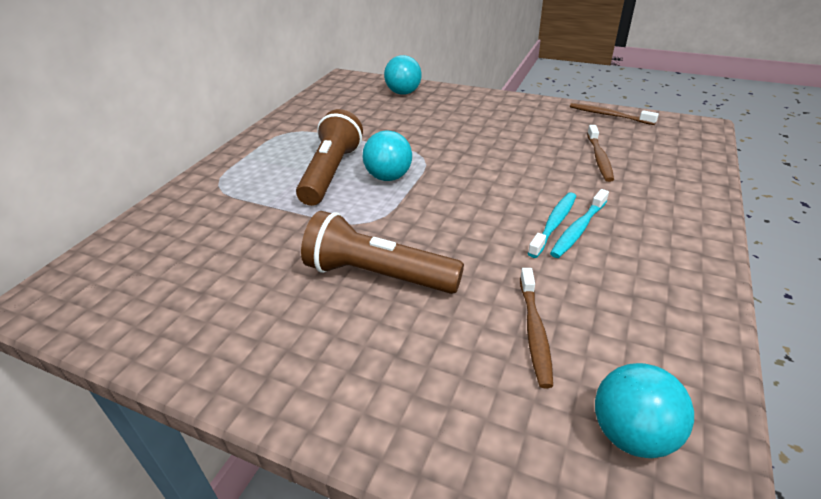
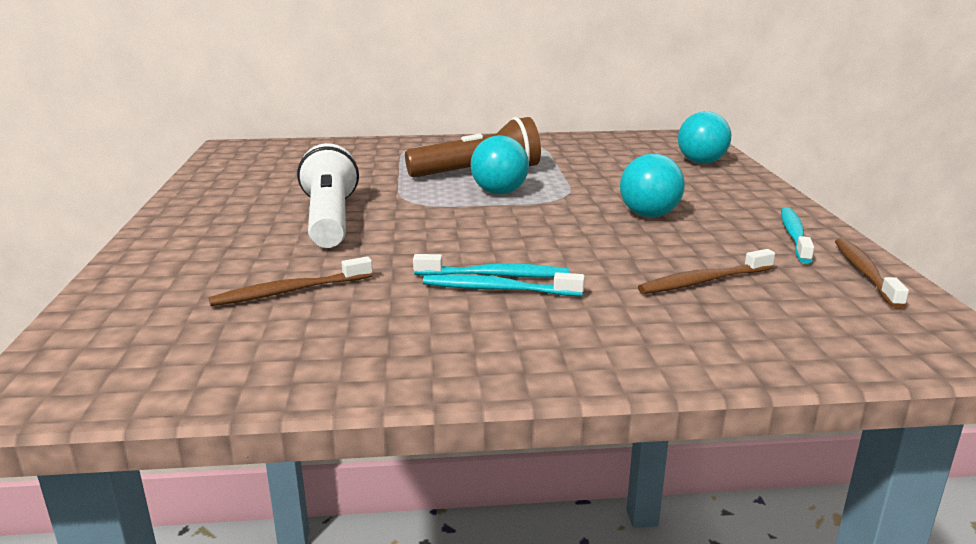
camera: 60 degrees right, 15 degrees down
(378, 275) = (330, 220): brown flashlight -> white flashlight
(548, 112) = (794, 235): none -> turquoise toothbrush
(631, 434) = (164, 351): turquoise ball -> turquoise ball (649, 215)

